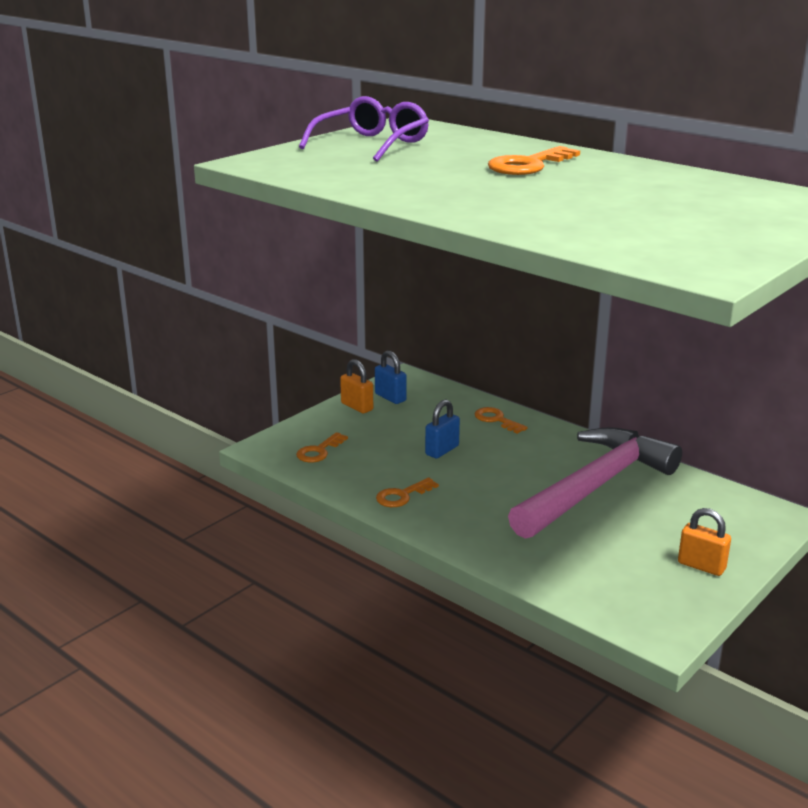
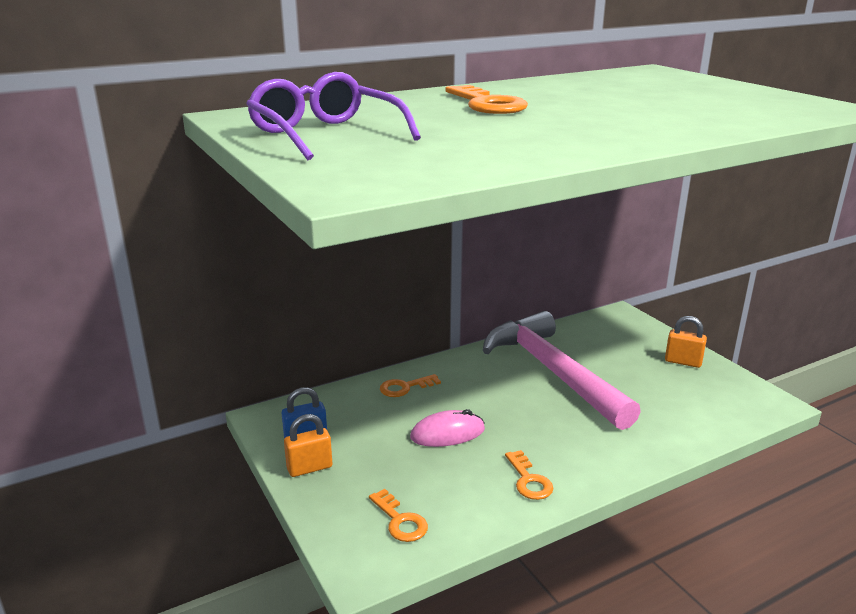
camera: 70 degrees left, 0 degrees up
(442, 450) = (447, 433): blue padlock -> pink mouse
(701, 566) = (683, 362): orange padlock -> orange padlock turned 60 degrees clockwise

